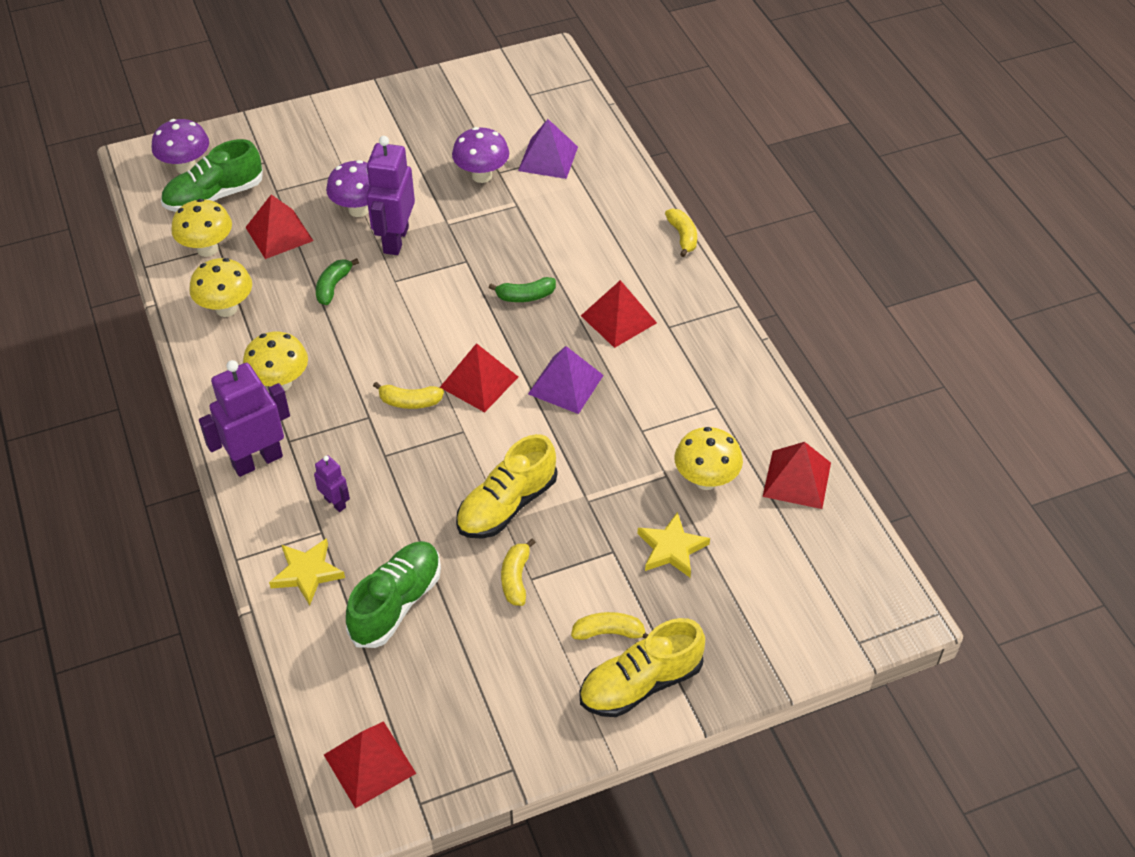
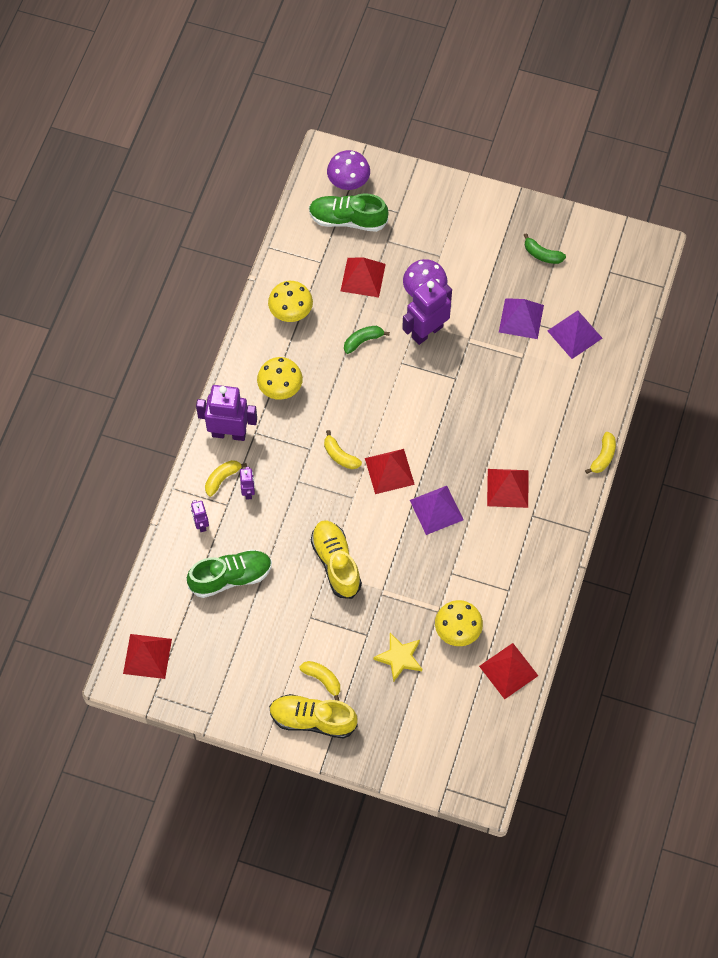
camera: 40 degrees right, 15 degrees up
(207, 249) = (313, 259): yellow mushroom -> none
(307, 573) = (201, 524): yellow star -> purple robot
(482, 175) = (521, 318): purple mushroom -> purple pyramid
(507, 505) = (336, 563): yellow shoe -> yellow shoe turned 75 degrees clockwise
(516, 578) = (303, 611): yellow banana -> yellow banana (222, 479)
(525, 296) = (468, 430): green banana -> green banana (542, 254)

